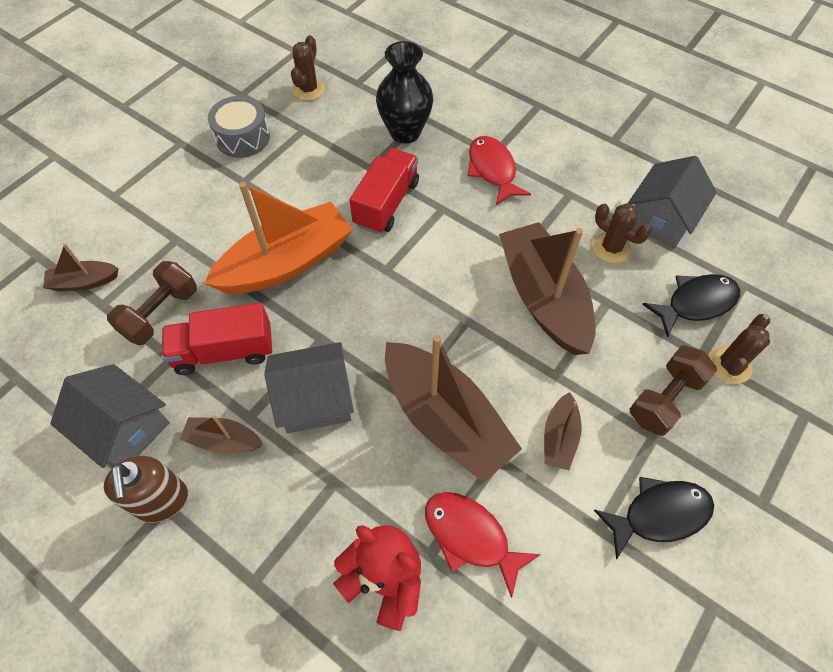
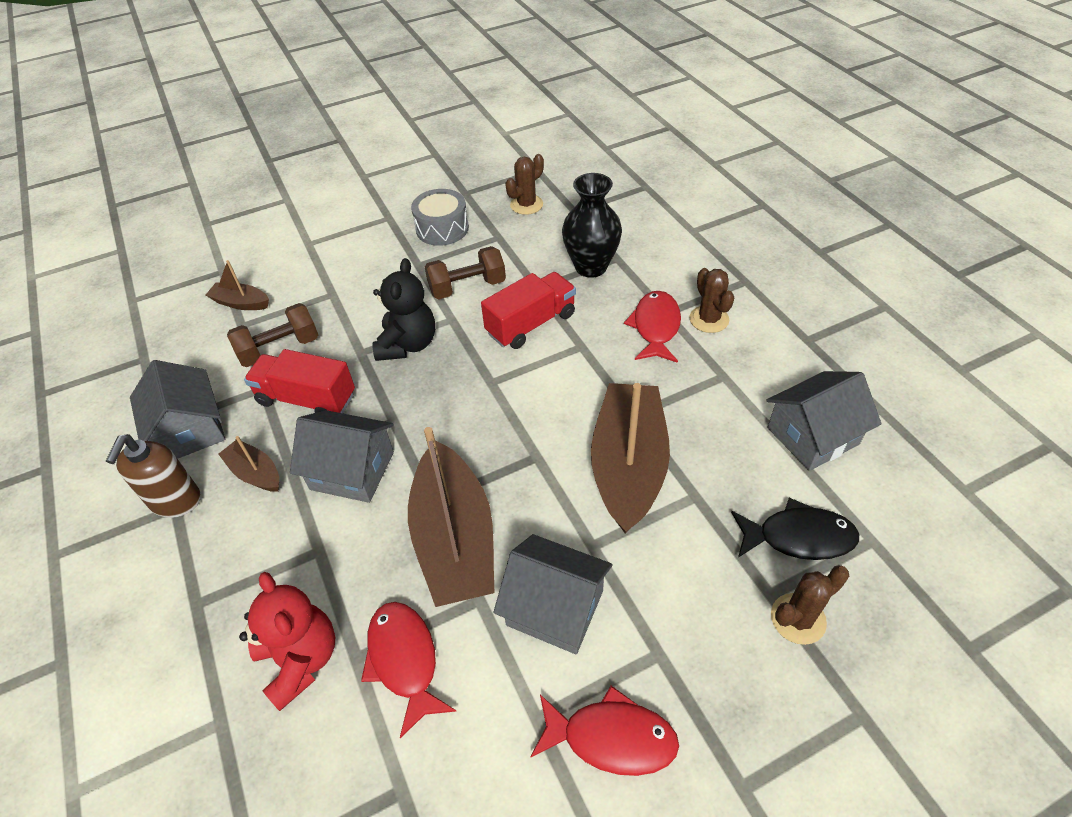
camera: 30 degrees right, 10 degrees down
(286, 263) = (408, 344): orange boat -> black teddy bear
(559, 437) = (555, 608): brown boat -> grey house
(611, 248) = (735, 444): brown cactus -> brown cactus (709, 319)
(659, 514) = (611, 737): black fish -> red fish
(665, 399) = (697, 621): brown dumbbell -> brown dumbbell (467, 287)

